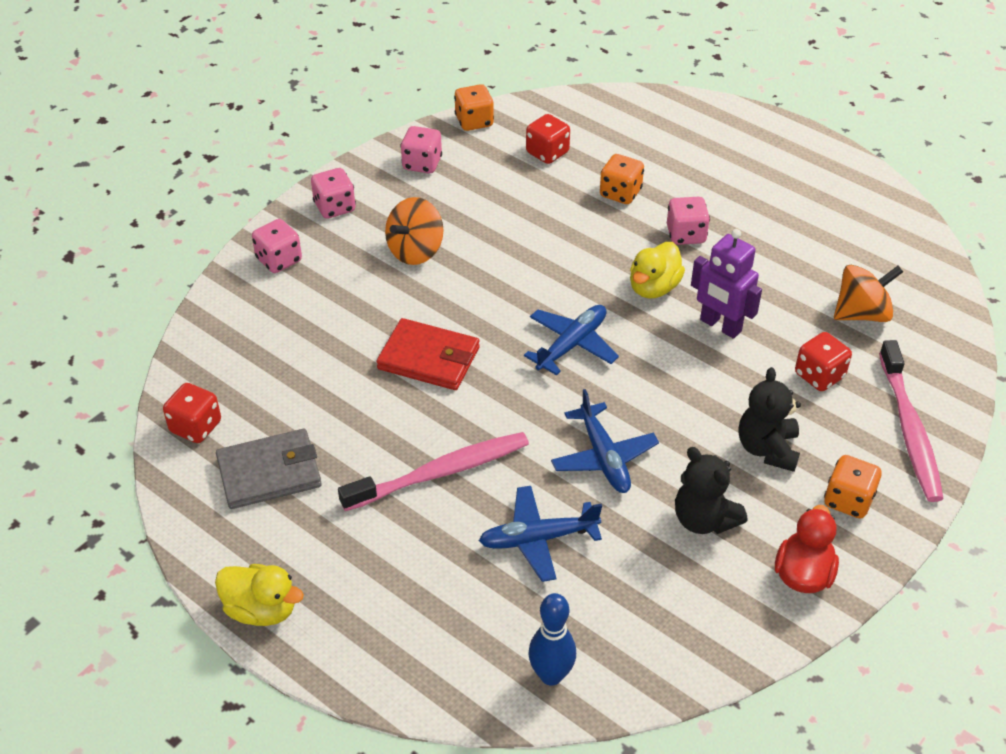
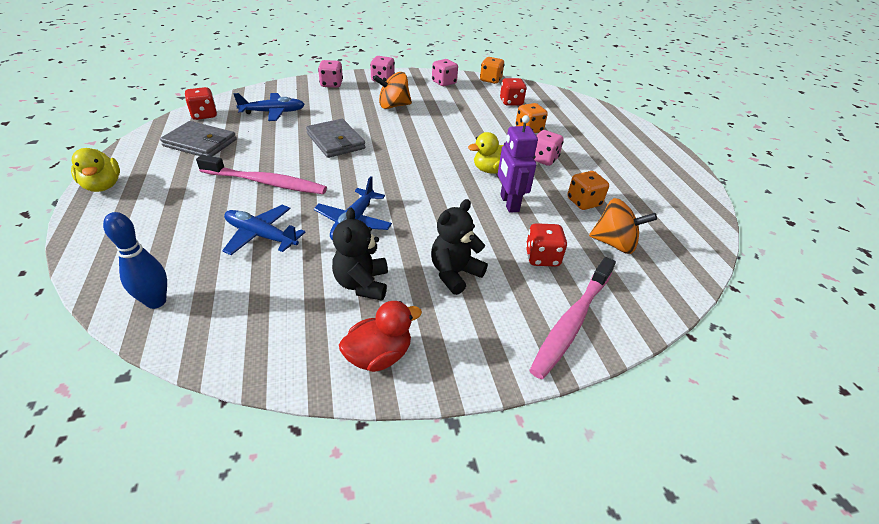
camera: 35 degrees right, 5 degrees down
(429, 358) = (335, 141): red wallet -> grey wallet
(572, 344) = (412, 170): blue plane -> blue plane (273, 112)
(848, 500) = (471, 334): orange dice -> orange dice (583, 202)

